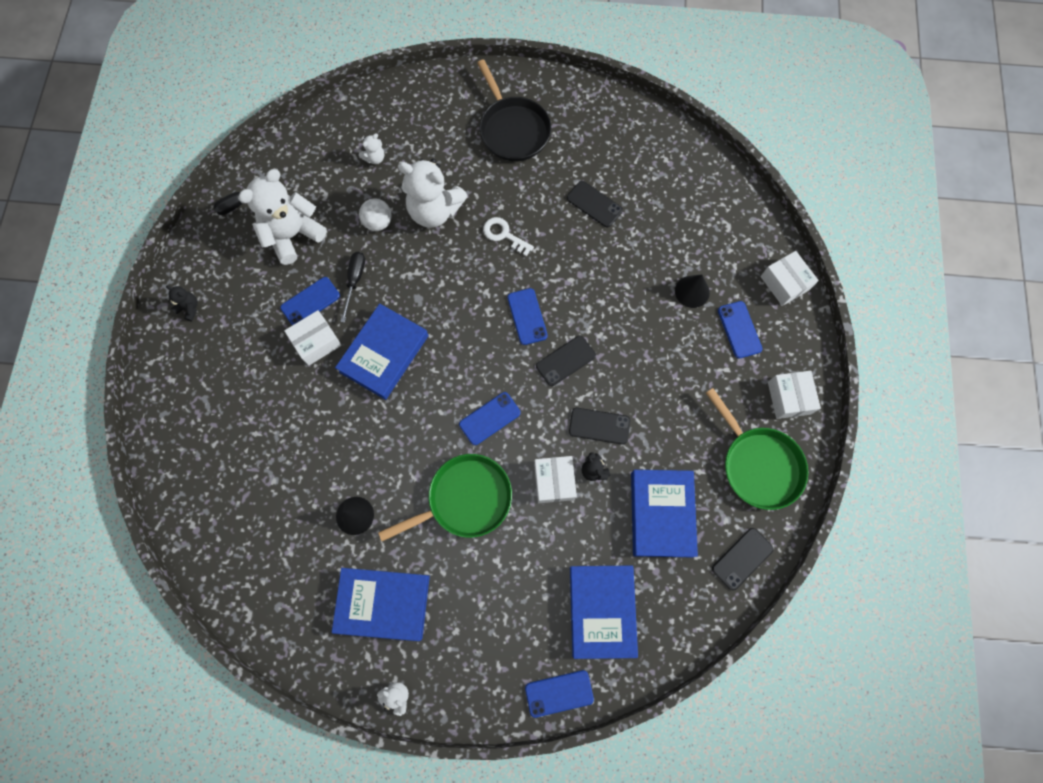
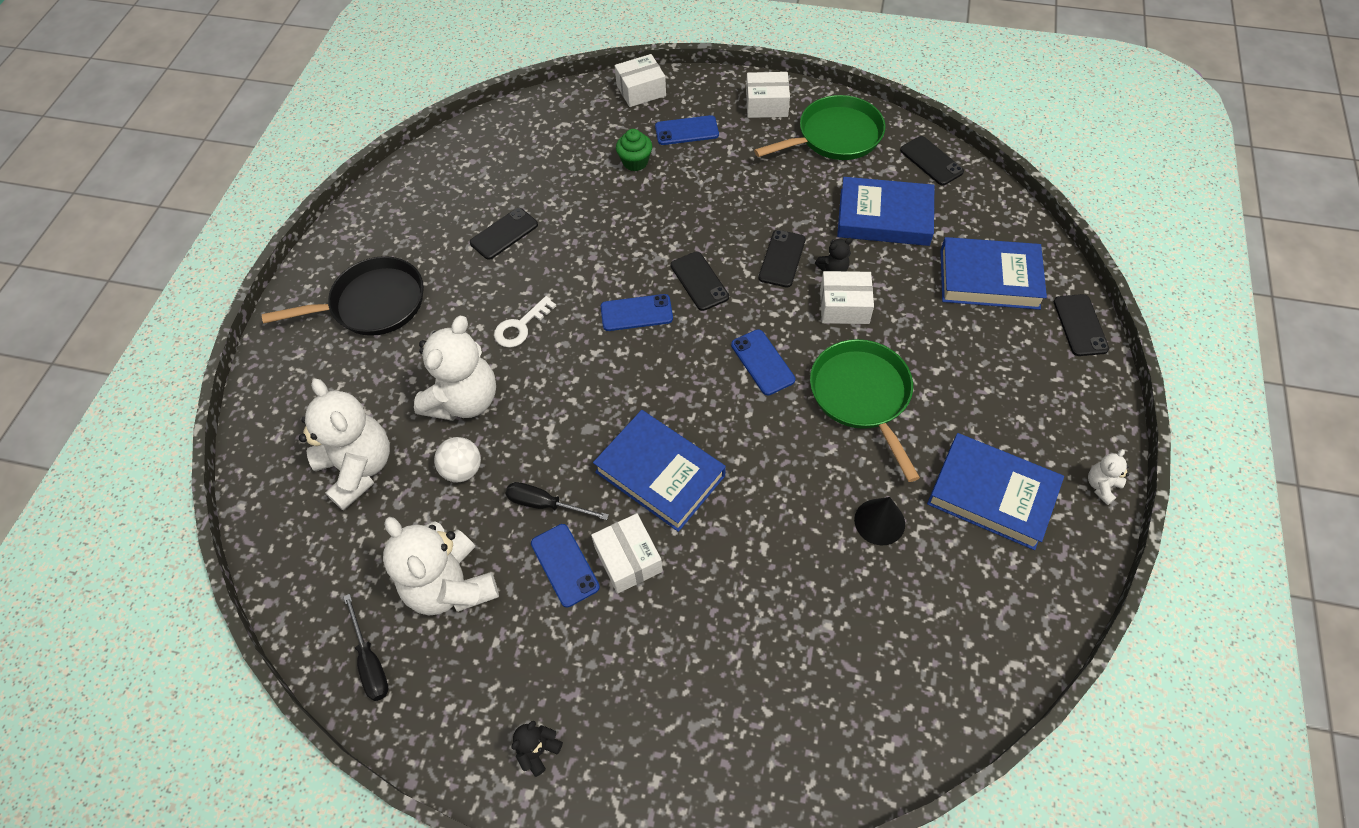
camera: 80 degrees left, 15 degrees down
(375, 158) = (358, 468): white teddy bear -> white teddy bear, size x2.31
(383, 603) = (992, 494): blue book -> blue book turned 75 degrees counterclockwise
(559, 693) = (1080, 325): blue phone -> black phone
(692, 291) = (635, 162): black cone -> green cupcake

